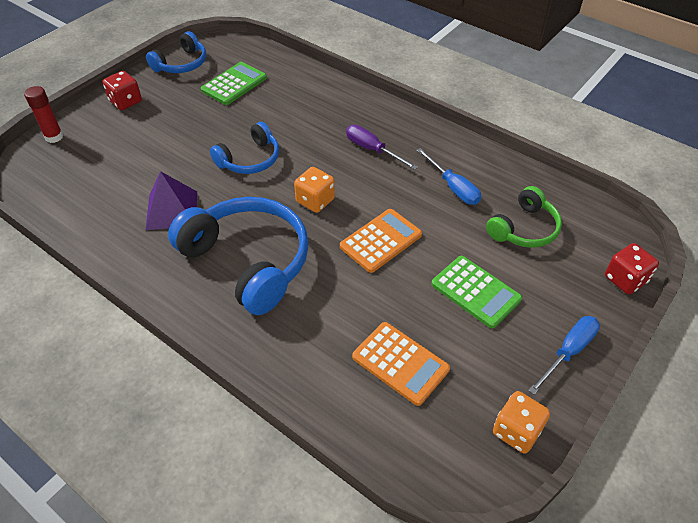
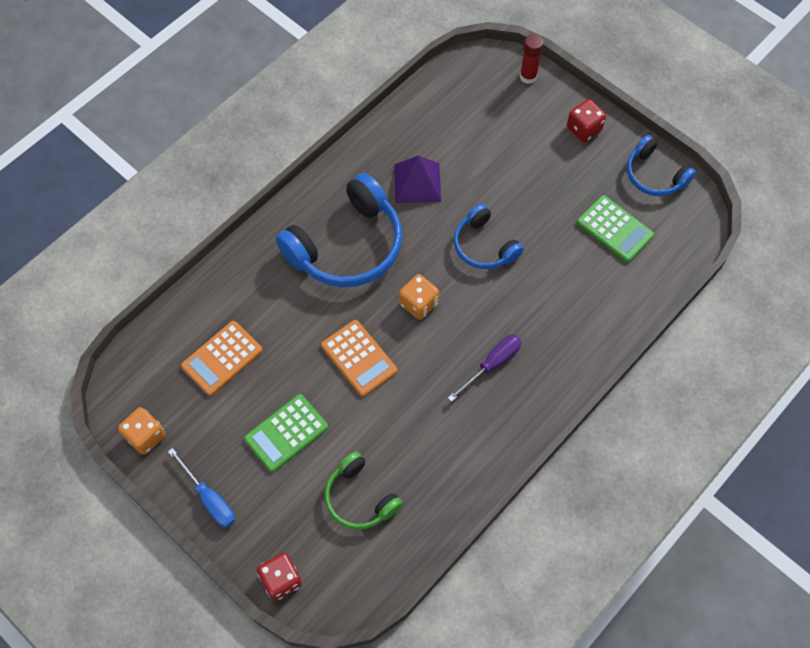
camera: 95 degrees right, 15 degrees up
(453, 187) = (426, 438): blue screwdriver -> none

